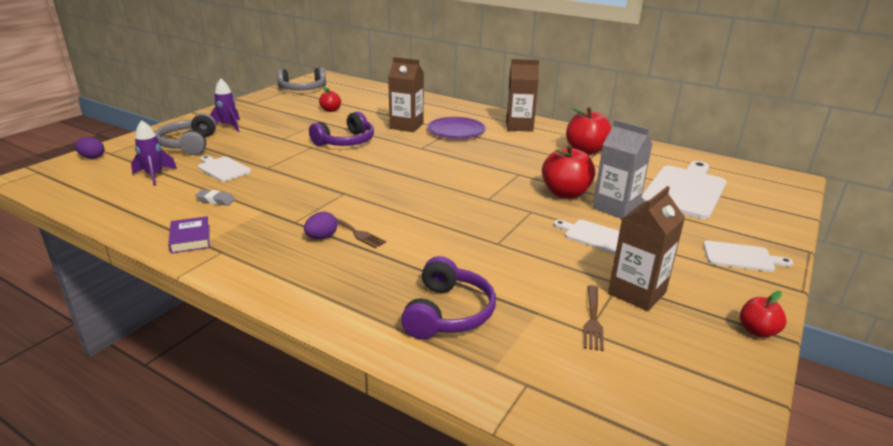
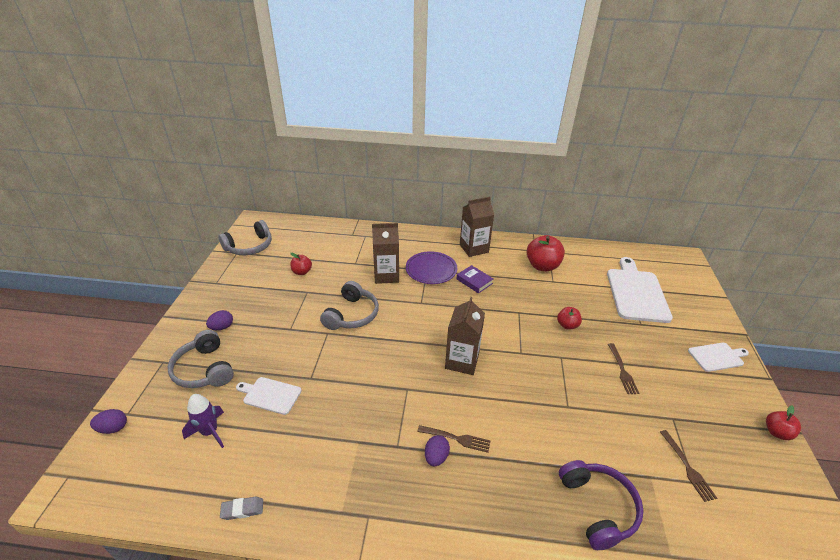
camera: 25 degrees left, 10 degrees up
(190, 238) = (325, 511): purple book -> purple book (474, 281)
(215, 200) = (302, 445): grey eraser -> grey eraser (242, 510)
(228, 126) = (222, 327): purple rocket -> purple egg
(346, 141) = (352, 315): purple headphones -> grey headphones
(565, 193) = (567, 325): red apple -> red apple, size x0.56
(595, 236) = (622, 370): white cutting board -> brown fork
(616, 208) = (610, 330): grey carton -> none
(637, 293) = (690, 424): brown carton -> brown carton (462, 361)

